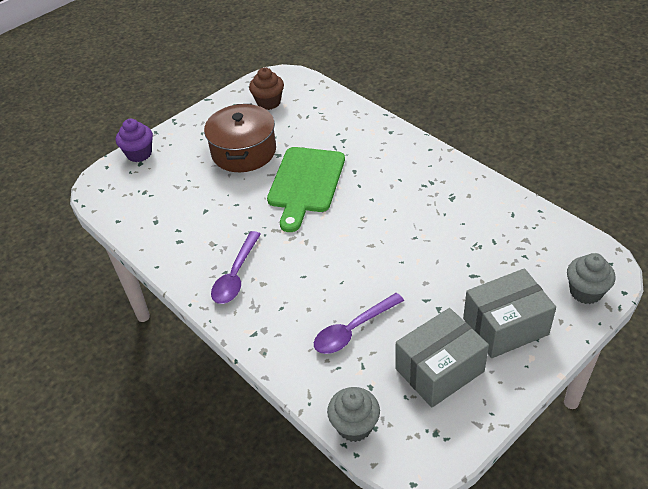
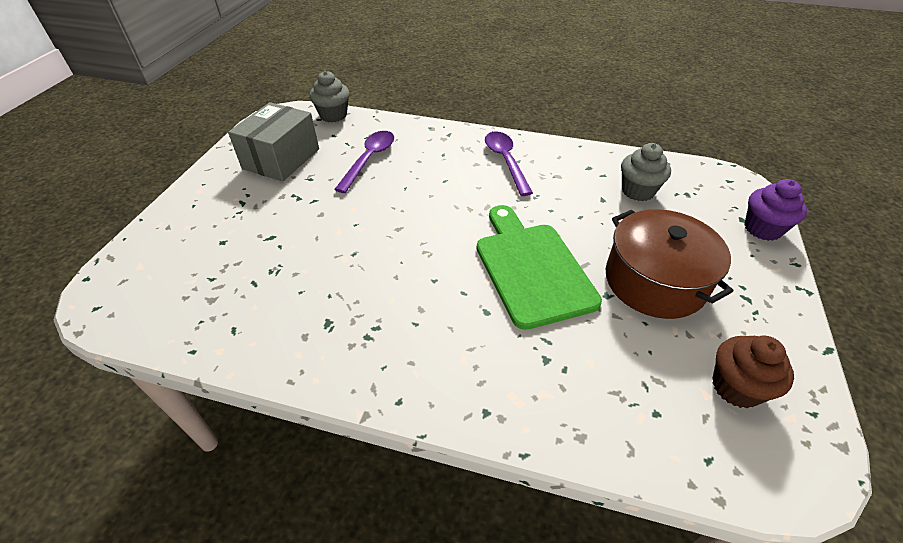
camera: 145 degrees right, 0 degrees up
(505, 326) = (226, 204): grey box -> none
(585, 292) = (135, 263): grey cupcake -> grey cupcake (637, 191)

